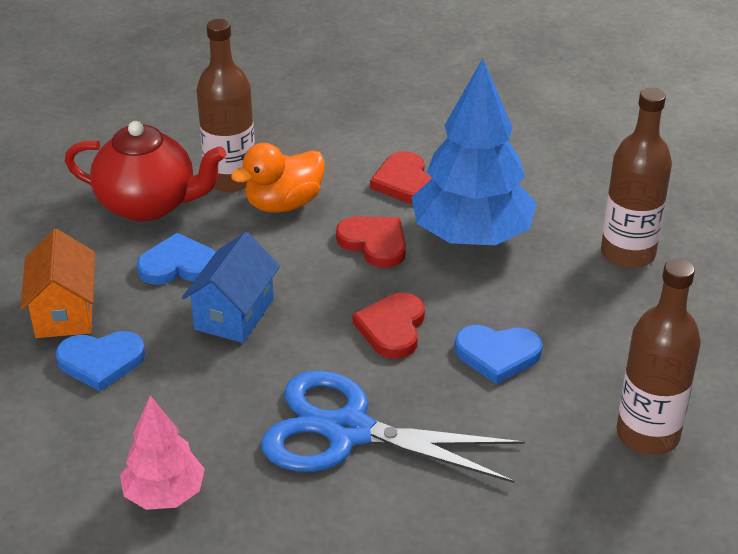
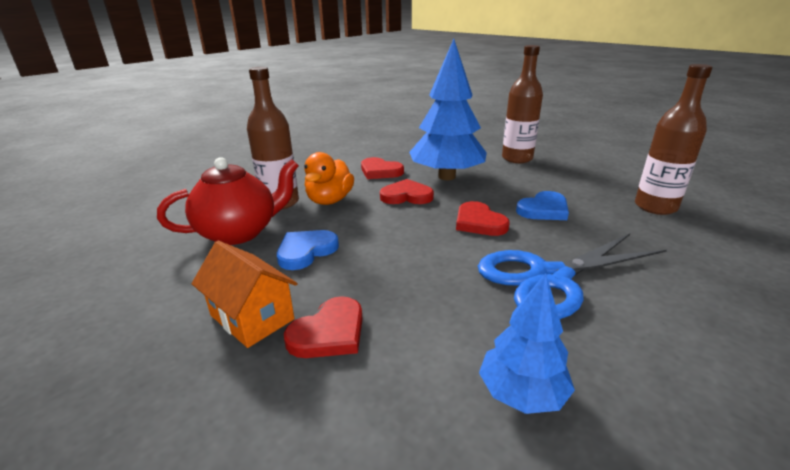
camera: 40 degrees left, 10 degrees down
(101, 361) = (329, 332): blue heart -> red heart
(164, 494) = (521, 394): pink tree -> blue tree
(234, 314) = (382, 257): blue house -> none

